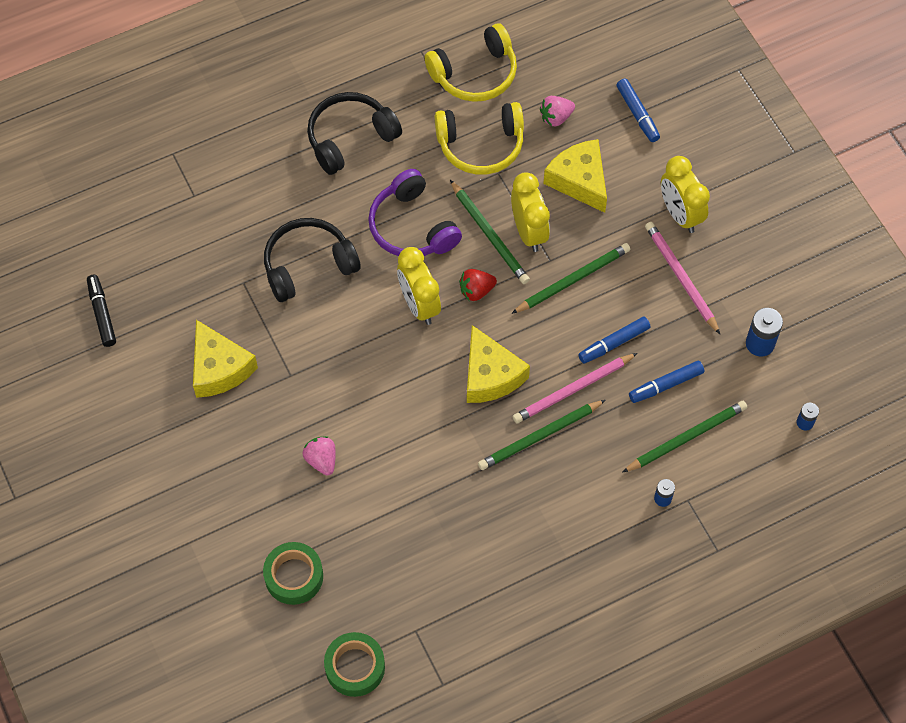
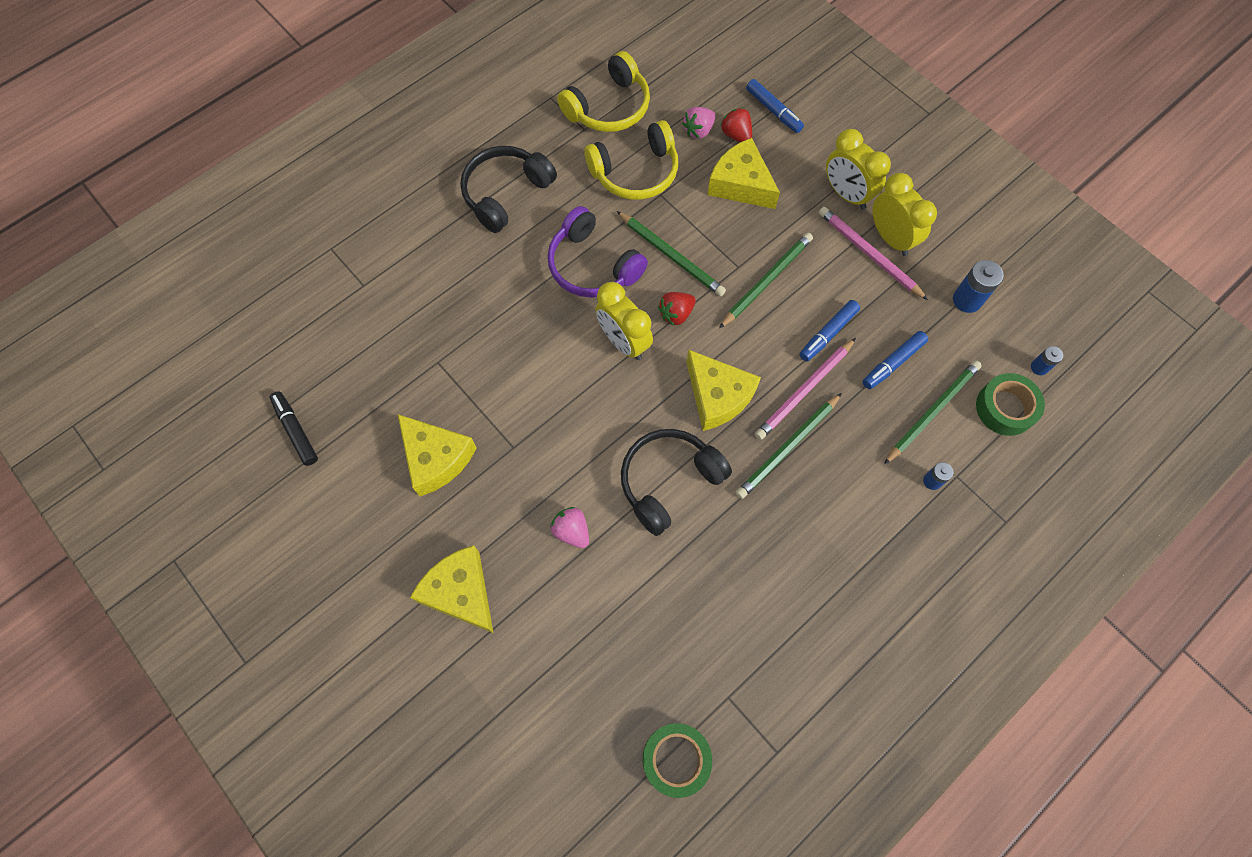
camera: 15 degrees left, 5 degrees up
(210, 487) = (461, 592): none -> yellow cheese
(294, 576) = (579, 671): green tape -> green tape (1005, 408)
(308, 265) = (500, 329): black headphones -> black headphones (669, 482)
(529, 232) = (708, 244): yellow clock -> yellow clock (890, 238)
(592, 130) = (736, 135): none -> red strawberry

